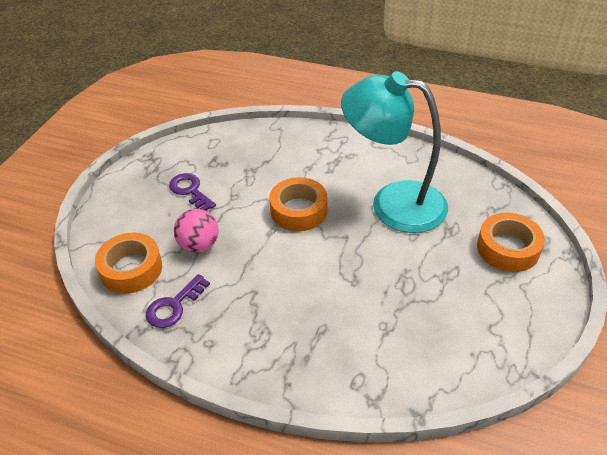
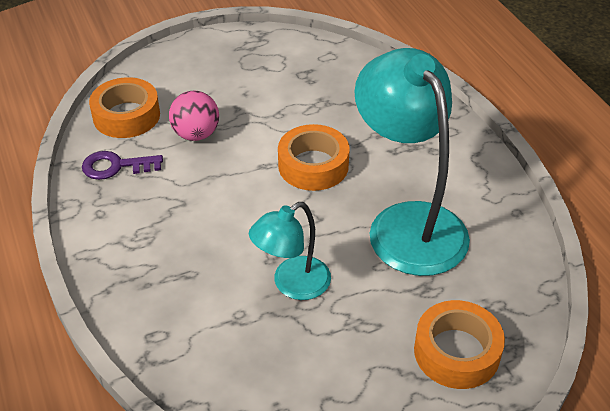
camera: 45 degrees right, 0 degrees up
(190, 191) = (251, 85): purple key -> none
(386, 284) = (292, 285): none -> turquoise lamp

